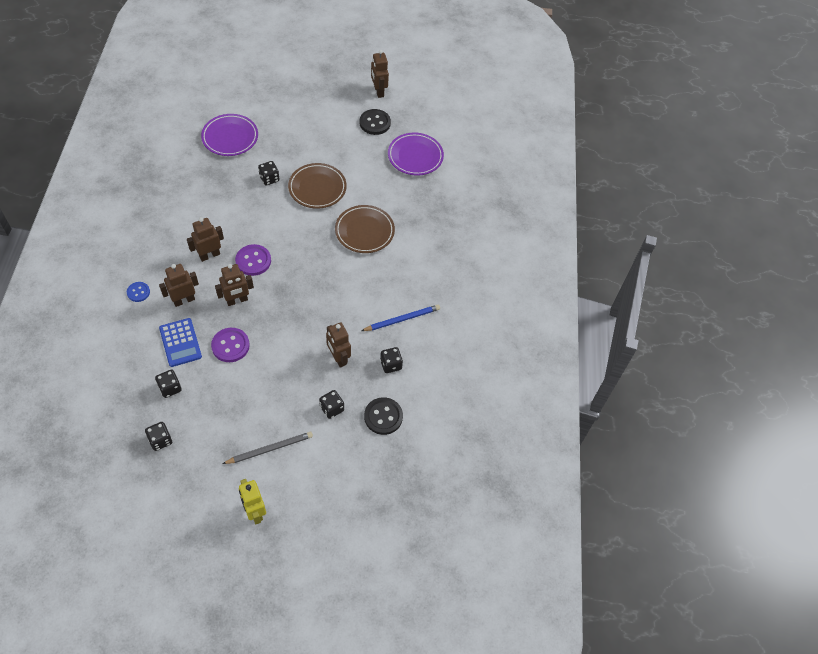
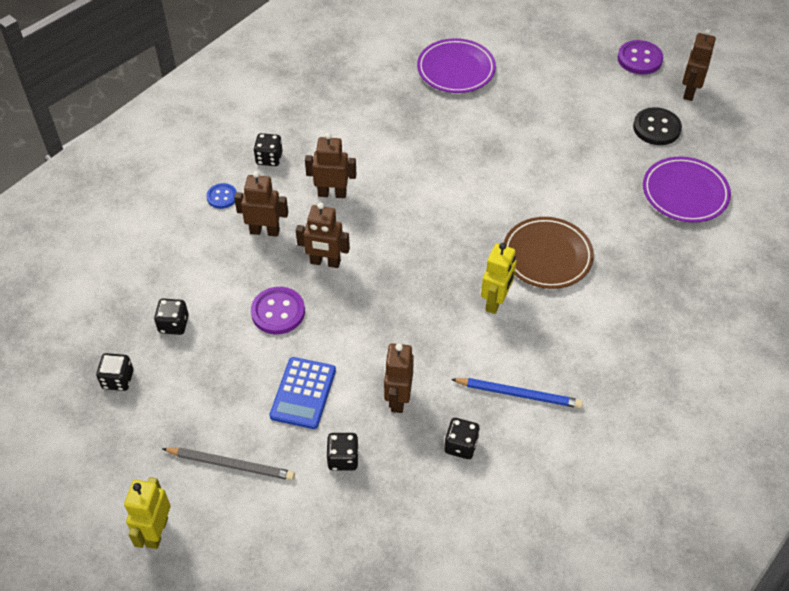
camera: 40 degrees right, 5 degrees down
(180, 342) = (224, 278): blue calculator -> blue calculator (303, 393)
(253, 261) = (379, 225): purple button -> purple button (639, 59)
(269, 179) = (469, 137): black dice -> black dice (269, 158)
(317, 188) = (522, 175): brown plate -> none
(354, 273) = (495, 301): none -> yellow robot
(383, 416) = (402, 509): black button -> none

